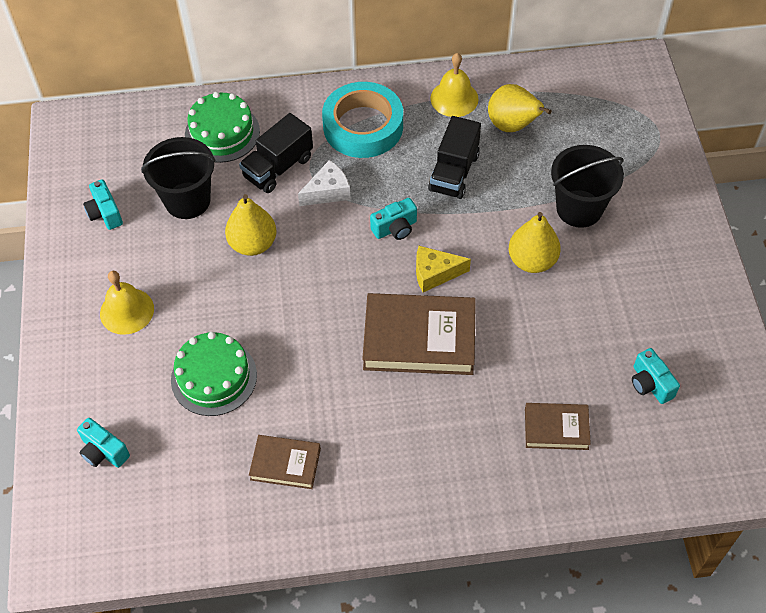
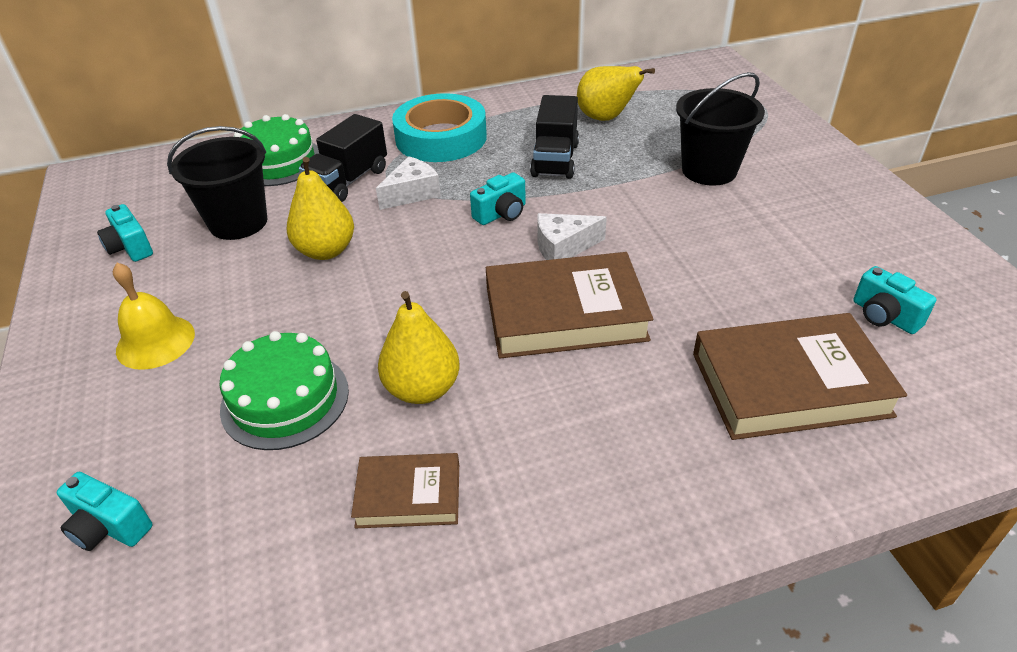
camera: 10 degrees left, 15 degrees down
(435, 273) = (563, 247): yellow cheese -> white cheese
(454, 98) = (535, 106): yellow bell -> none
(532, 261) = (676, 220): yellow pear -> yellow pear (422, 389)
(556, 429) = (789, 384): brown book -> brown book, size x1.83

